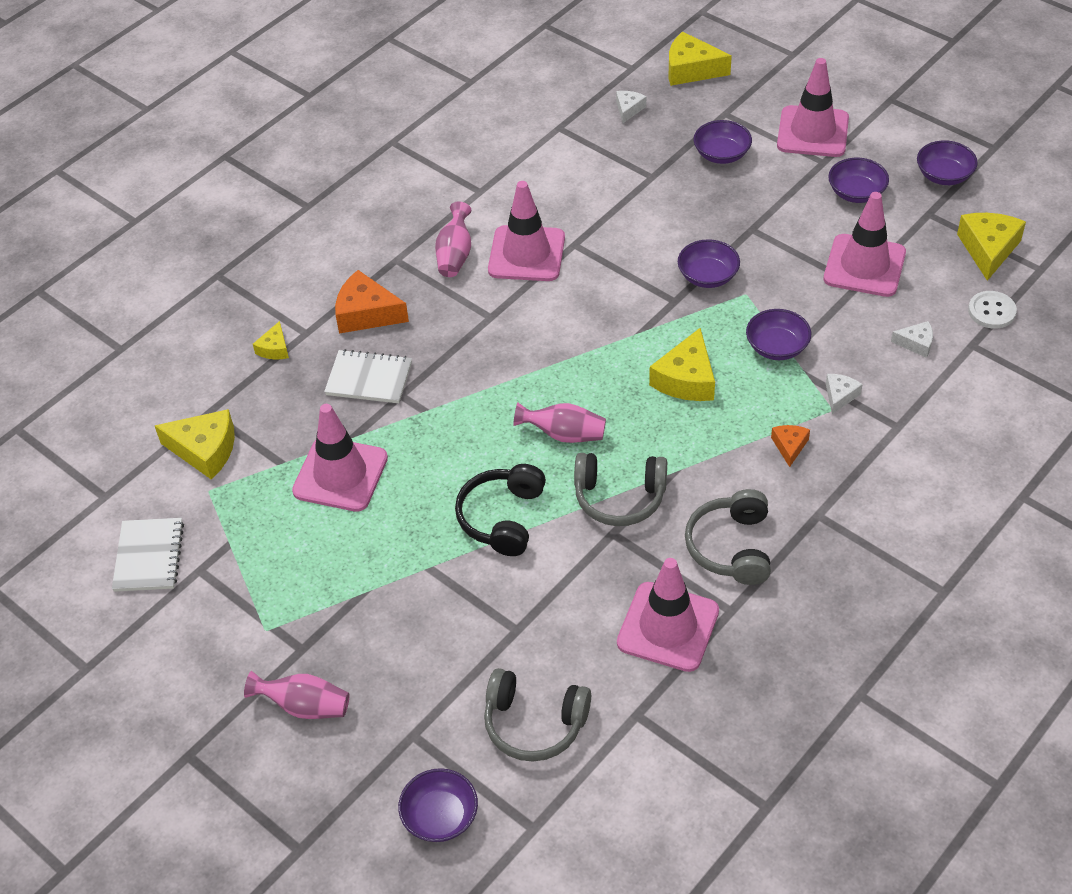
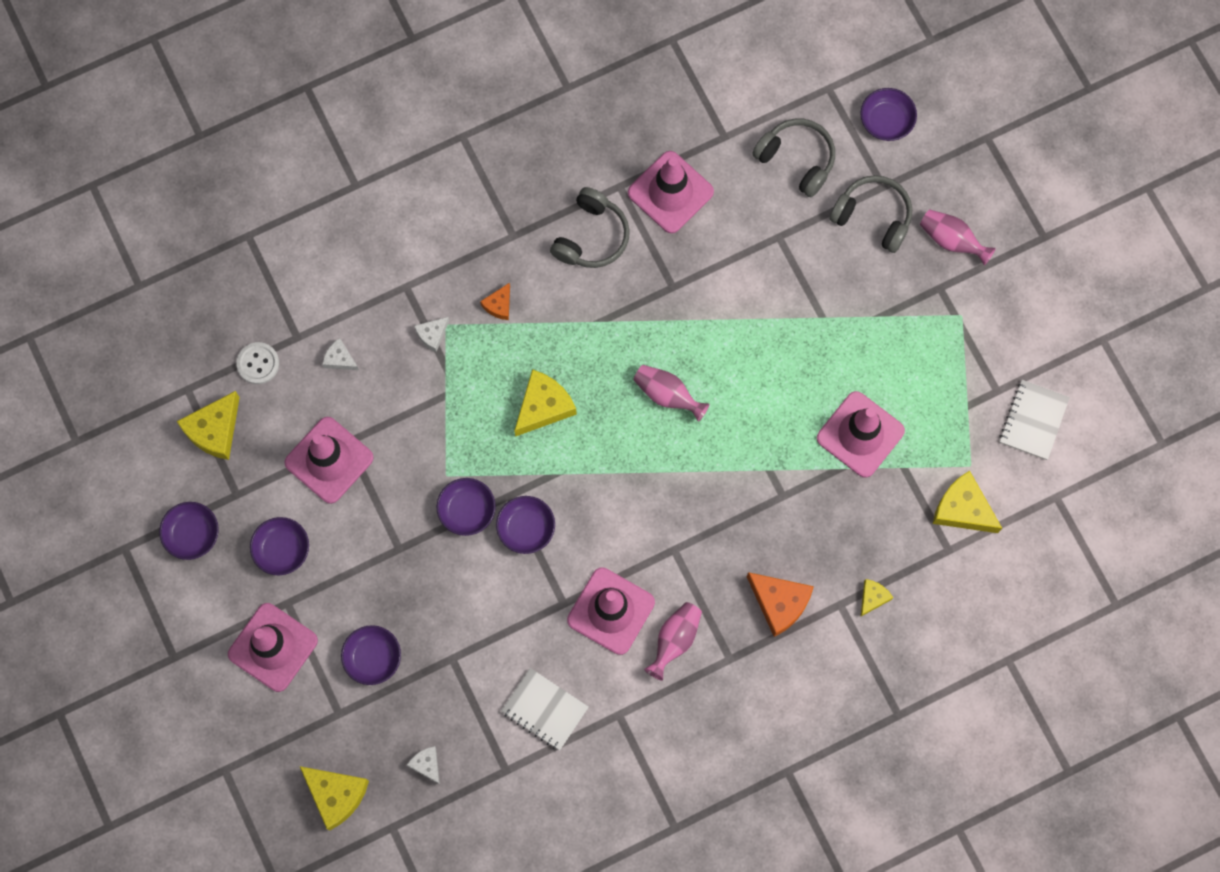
camera: 160 degrees left, 25 degrees up
(369, 379) = (803, 525): white notebook -> white notebook (544, 709)
(502, 518) = (749, 337): black headphones -> none
(619, 497) = (652, 316): grey headphones -> grey headphones (873, 217)
(628, 109) = (426, 764): white cheese -> white cheese turned 105 degrees clockwise
(777, 347) = (453, 406): purple bowl -> purple bowl (526, 528)

